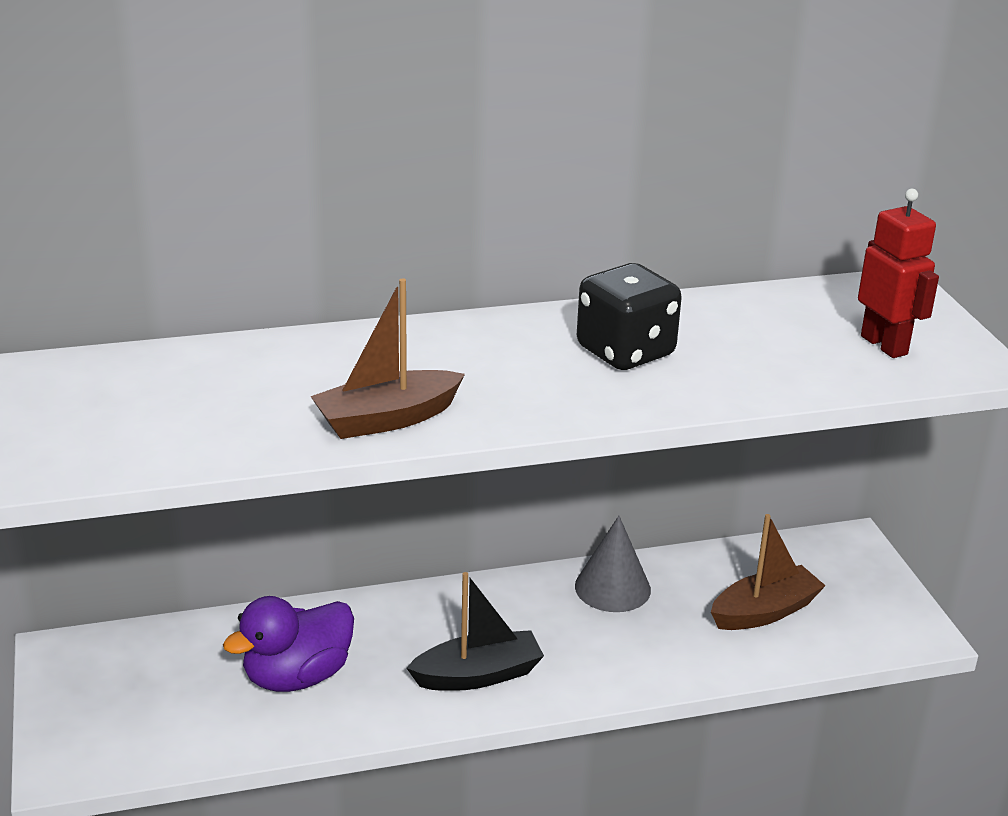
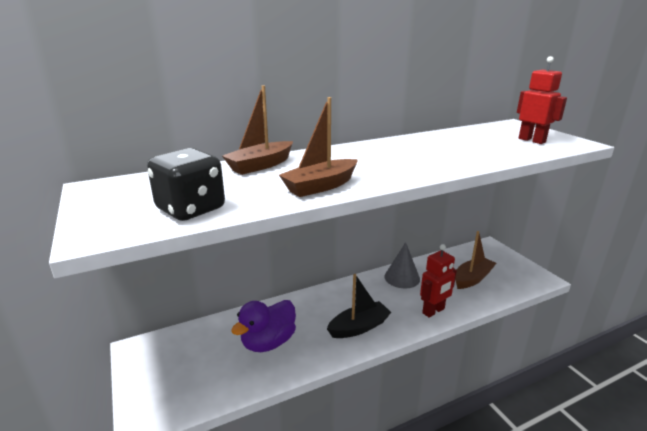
camera: 10 degrees left, 5 degrees down
(304, 353) = (260, 165): none -> brown boat
(625, 352) = (420, 152): black dice -> black dice (191, 209)
(642, 667) = (433, 311): none -> red robot

